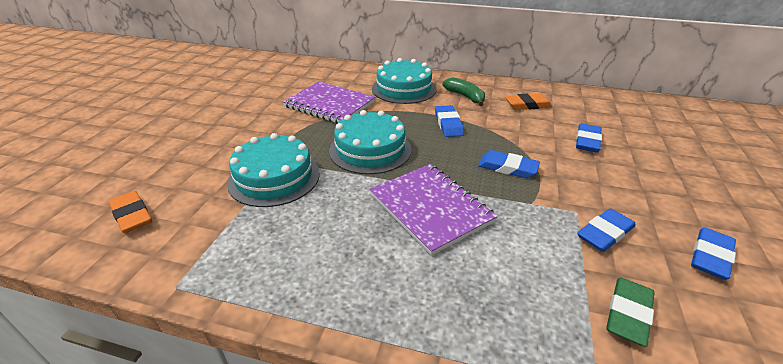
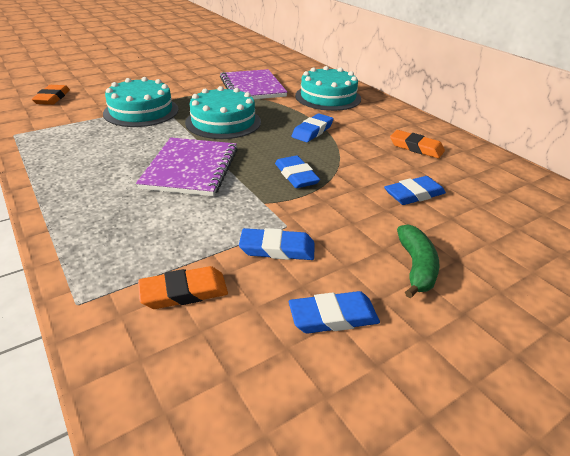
camera: 40 degrees right, 0 degrees up
(465, 96) = (369, 120): green banana -> green banana (416, 267)
(628, 314) = (184, 292): green eraser -> orange eraser

